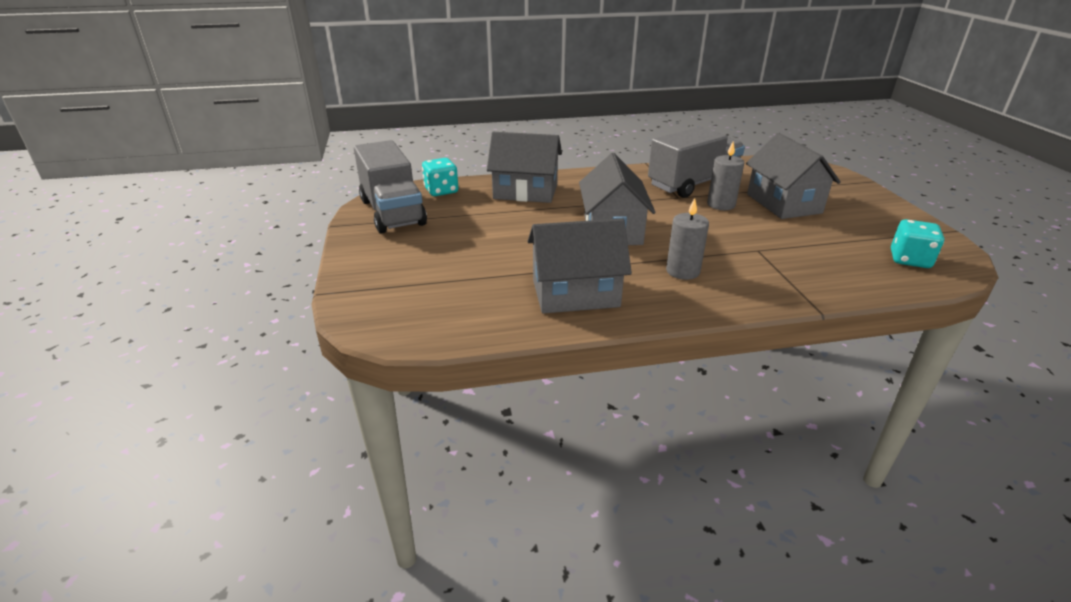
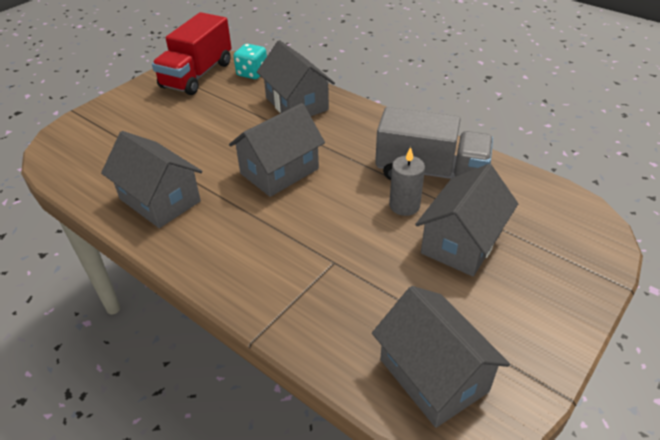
camera: 50 degrees right, 10 degrees up
(392, 212) = (197, 75): grey truck -> red truck
(682, 271) = (246, 235): grey candle -> none
(909, 260) = (433, 375): turquoise dice -> grey house

